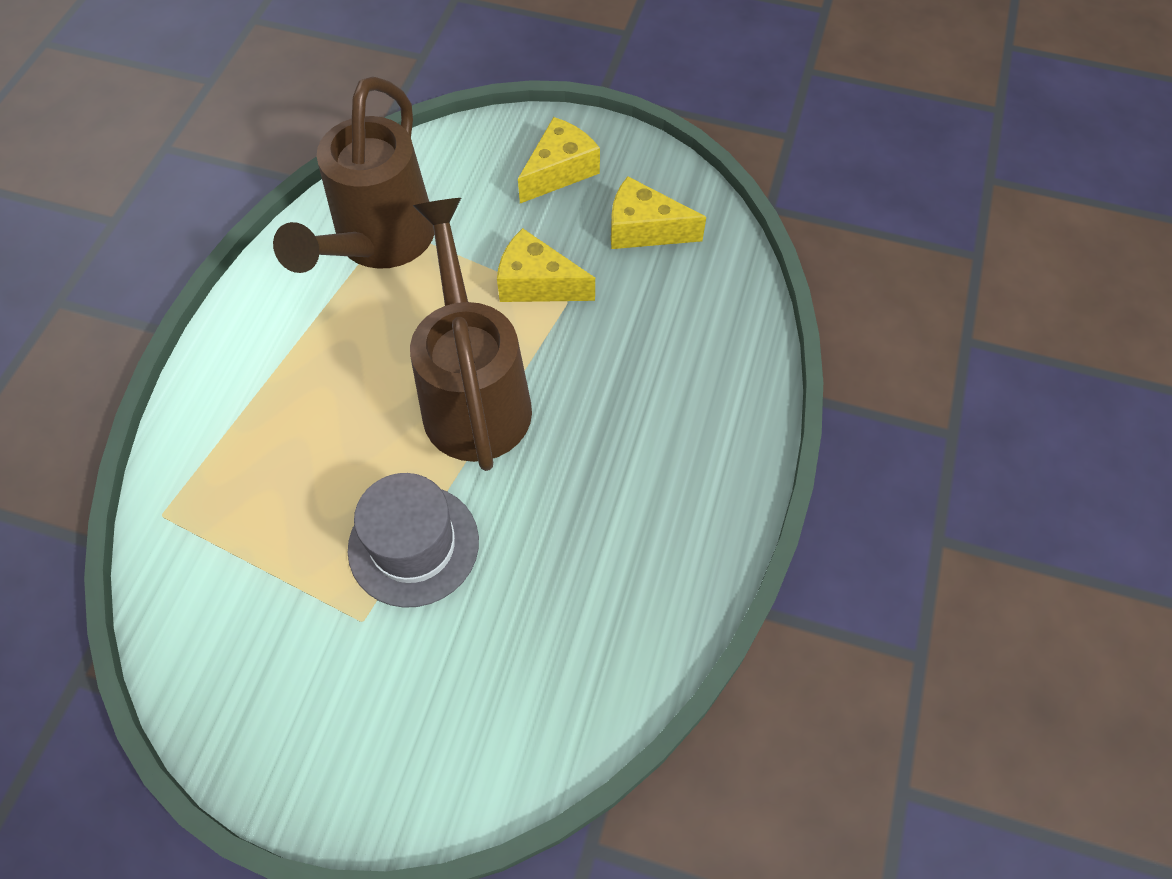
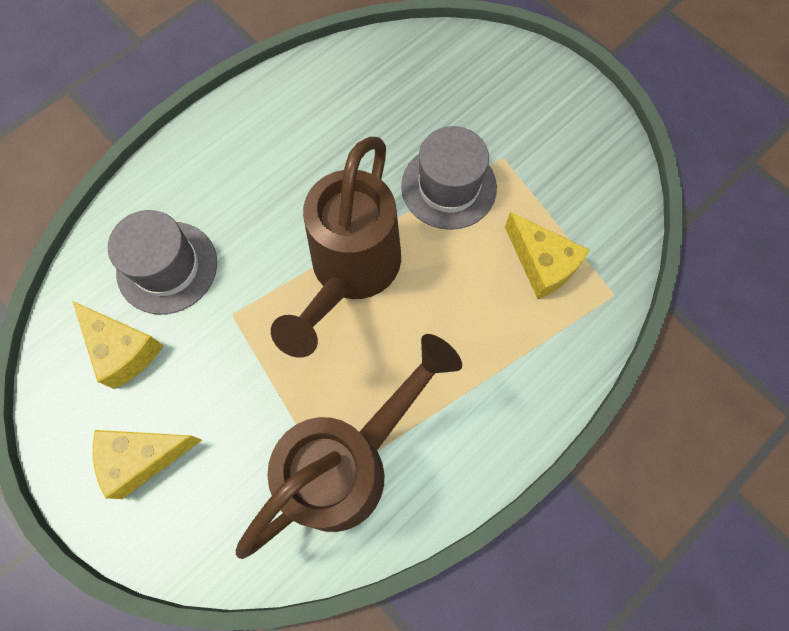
camera: 150 degrees left, 10 degrees up
(537, 283) = (243, 344): yellow cheese -> yellow cheese (542, 264)
(664, 309) = (167, 267): none -> grey hat

